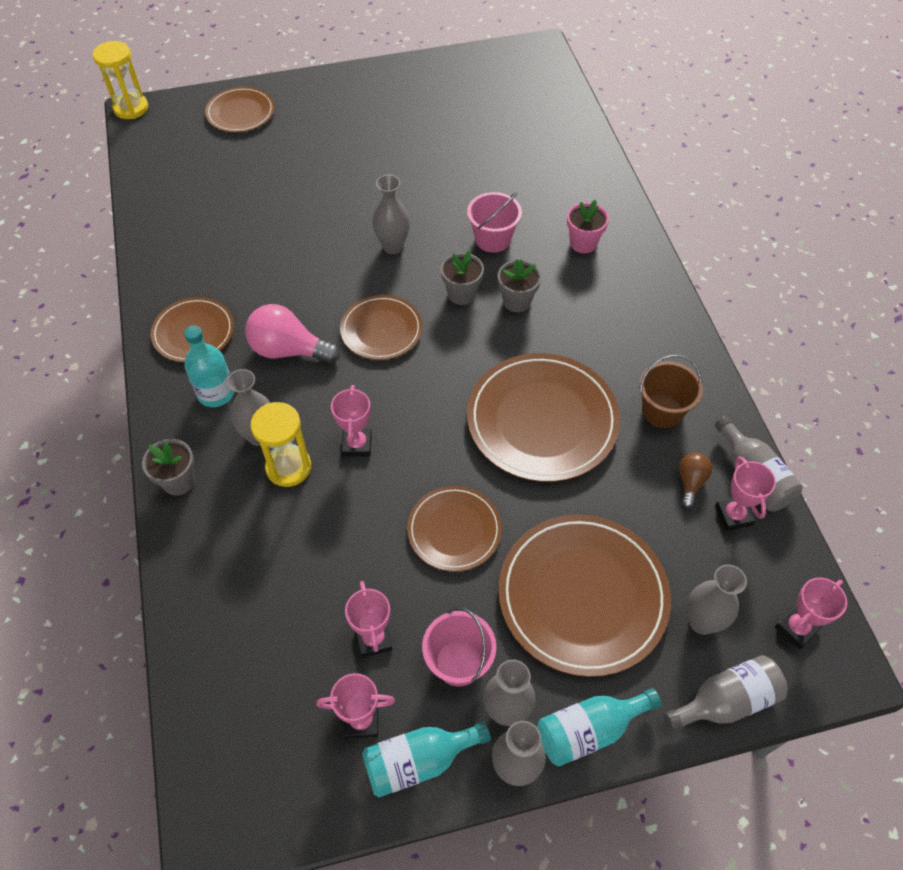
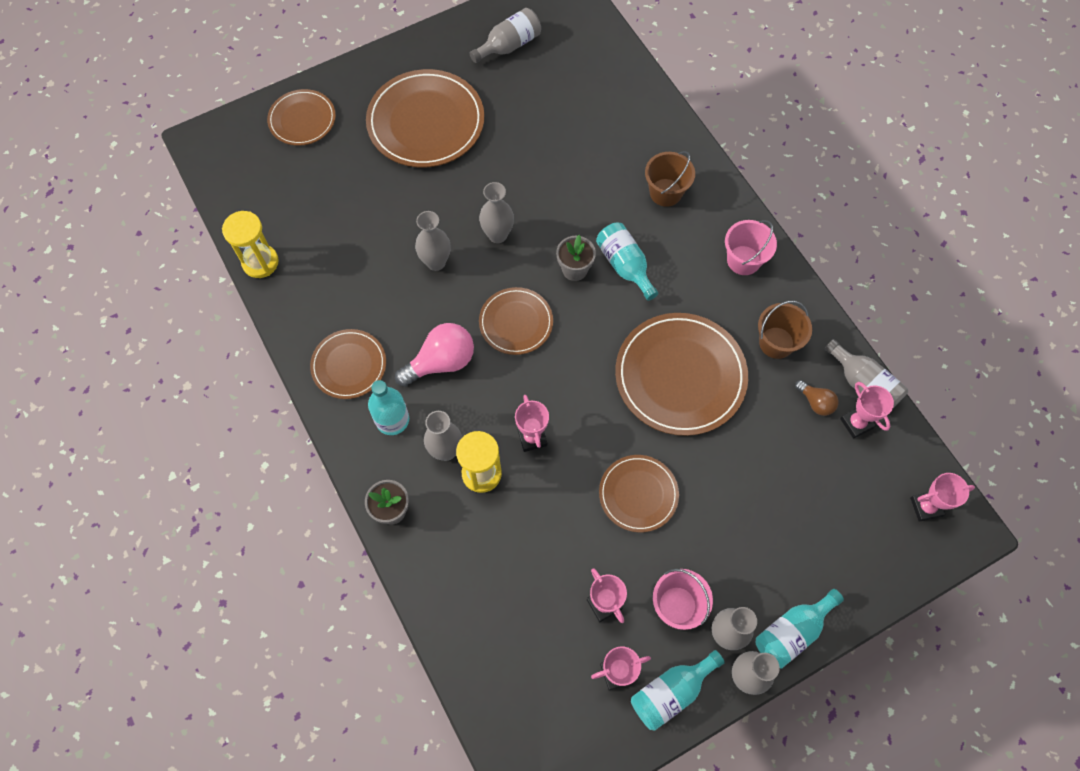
camera: 15 degrees left, 10 degrees up
(131, 108) = (192, 138): yellow hourglass -> yellow hourglass (260, 262)
(289, 350) = (441, 362): pink light bulb -> pink light bulb turned 150 degrees clockwise
(492, 239) = (584, 206): pink bucket -> pink bucket (743, 260)
(517, 301) = (625, 265): grey flower pot -> turquoise bottle
(582, 596) = (757, 524): brown plate -> brown plate (426, 122)
(583, 243) = (665, 192): pink flower pot -> brown bucket
(690, 482) = (815, 402): brown light bulb -> brown light bulb turned 135 degrees clockwise
(702, 622) = (854, 521): grey vase -> grey vase (436, 262)
(726, 701) = (887, 580): grey bottle -> grey bottle (509, 45)
(796, 628) = (926, 507): pink trophy -> pink trophy turned 45 degrees clockwise

